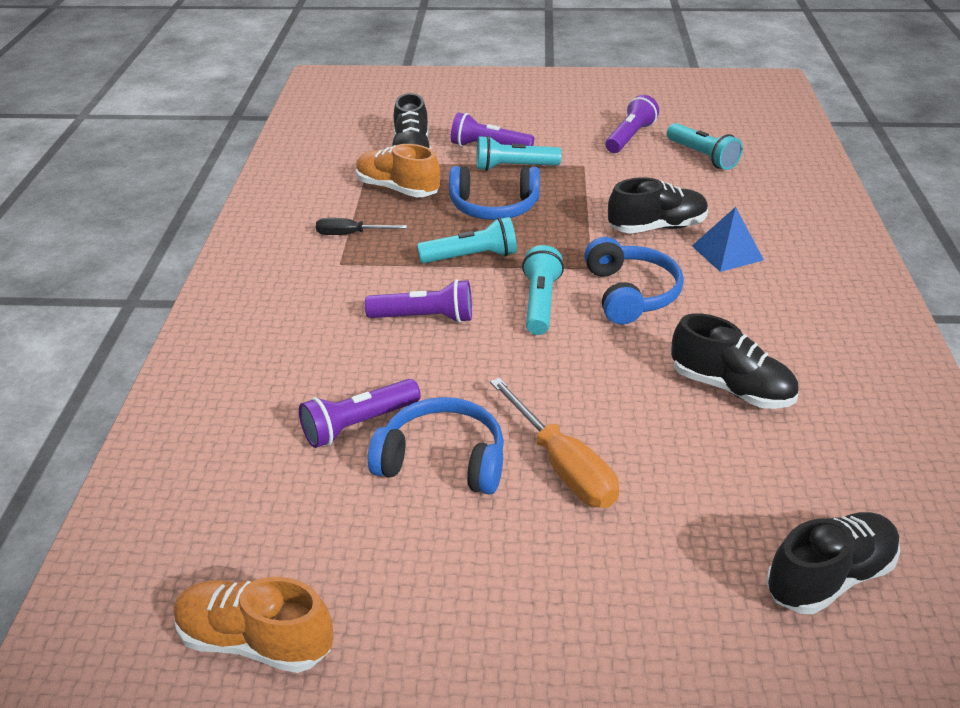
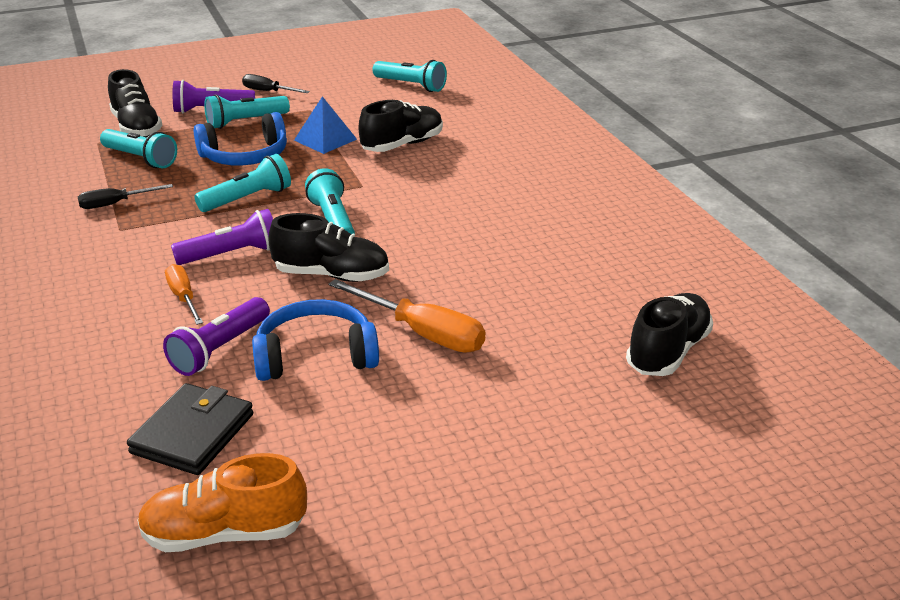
camera: 25 degrees left, 5 degrees down
(286, 514) = (192, 433): none -> black wallet
(356, 355) = (183, 297): none -> orange screwdriver
(397, 189) = (140, 159): orange shoe -> turquoise flashlight
(553, 136) = (268, 91): none -> black screwdriver
(630, 137) = (339, 81): purple flashlight -> none
(630, 293) = (407, 198): blue headphones -> none
(727, 252) = (471, 152): blue pyramid -> blue pyramid (325, 139)
(731, 388) = (527, 246): black shoe -> black shoe (332, 275)

